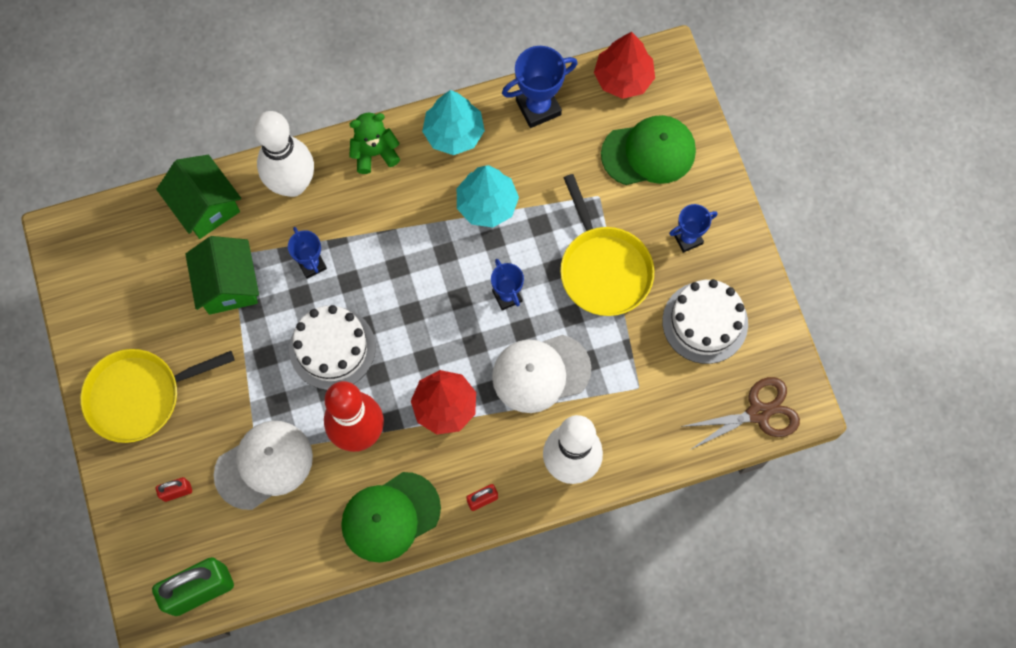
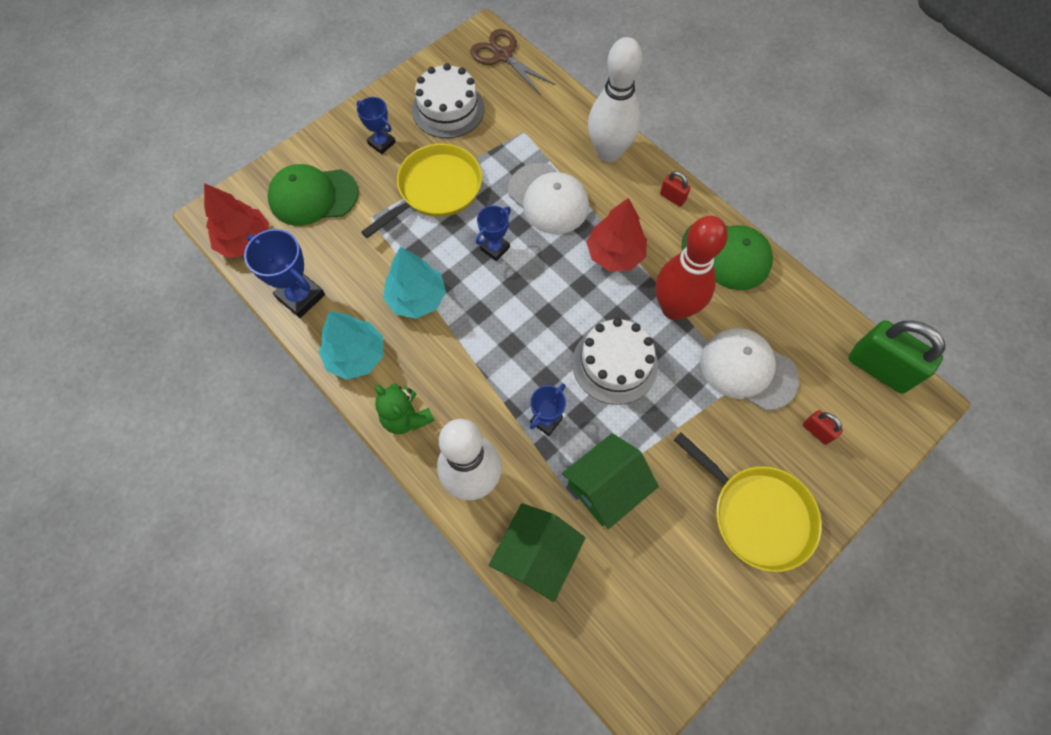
camera: 115 degrees left, 5 degrees down
(648, 152) = (313, 196): green cap -> green cap turned 60 degrees counterclockwise

